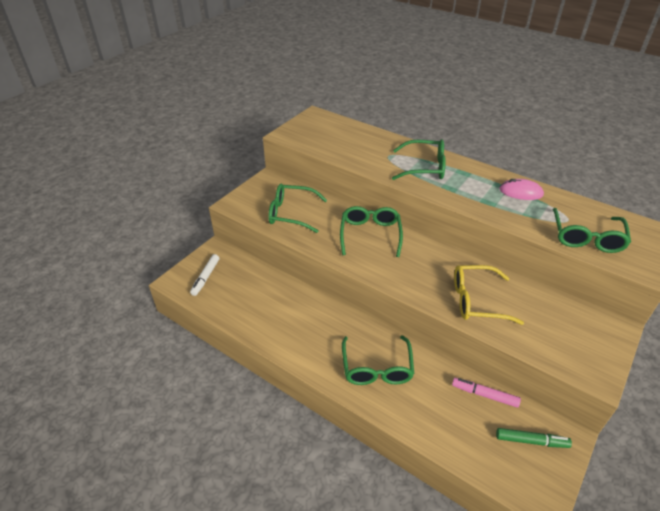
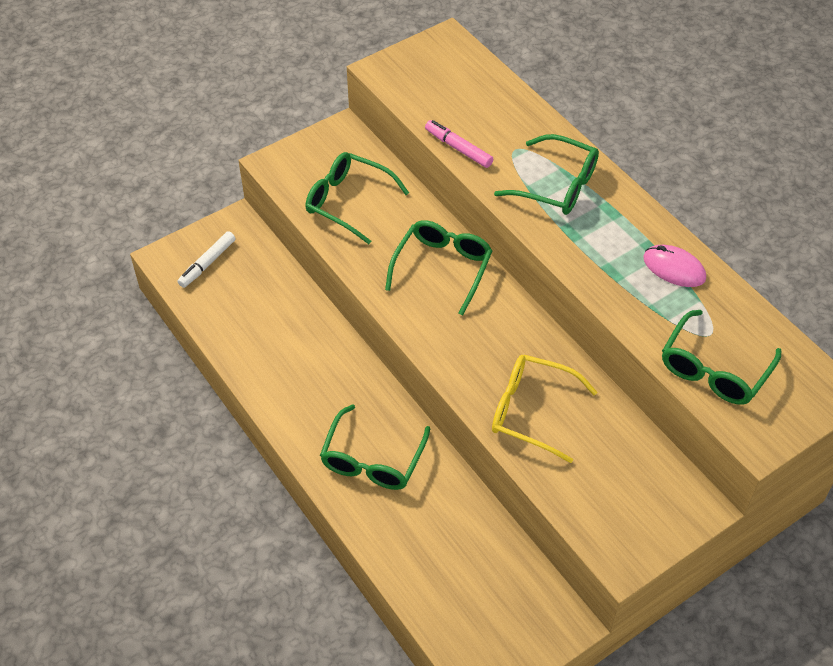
camera: 20 degrees right, 10 degrees up
(484, 395) = (493, 538): pink marker -> pink marker (458, 148)
(531, 441) = (516, 611): green marker -> none

